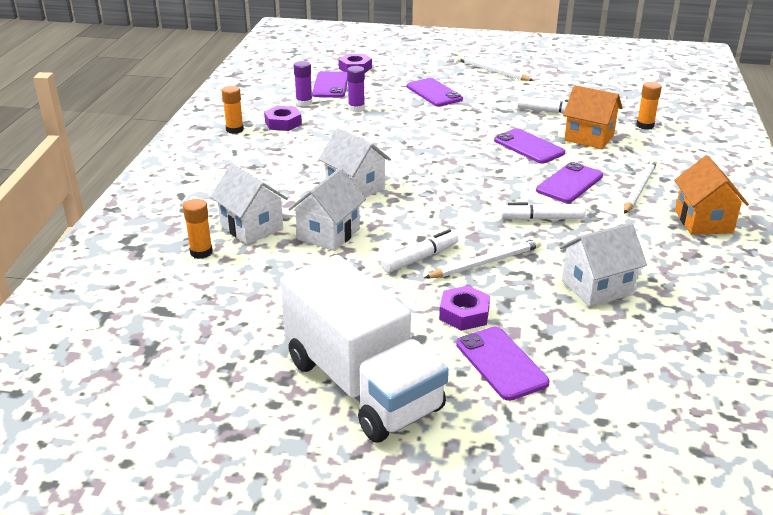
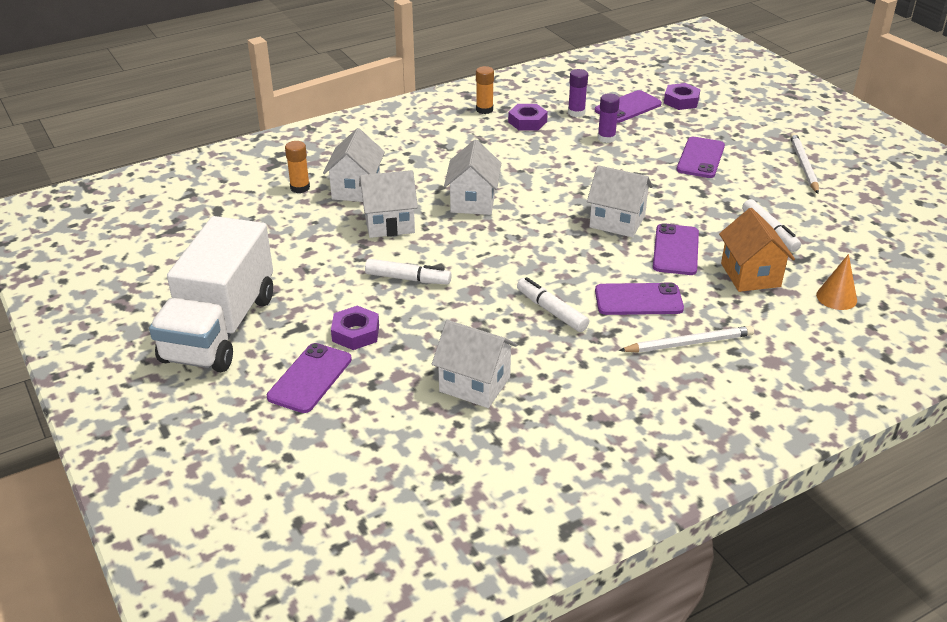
camera: 50 degrees right, 5 degrees up
(466, 150) = (617, 222): none -> white house
(485, 262) = (441, 312): white pencil -> none
(645, 125) = (836, 297): orange glue stick -> orange cone
(703, 221) = (679, 405): orange house -> none

